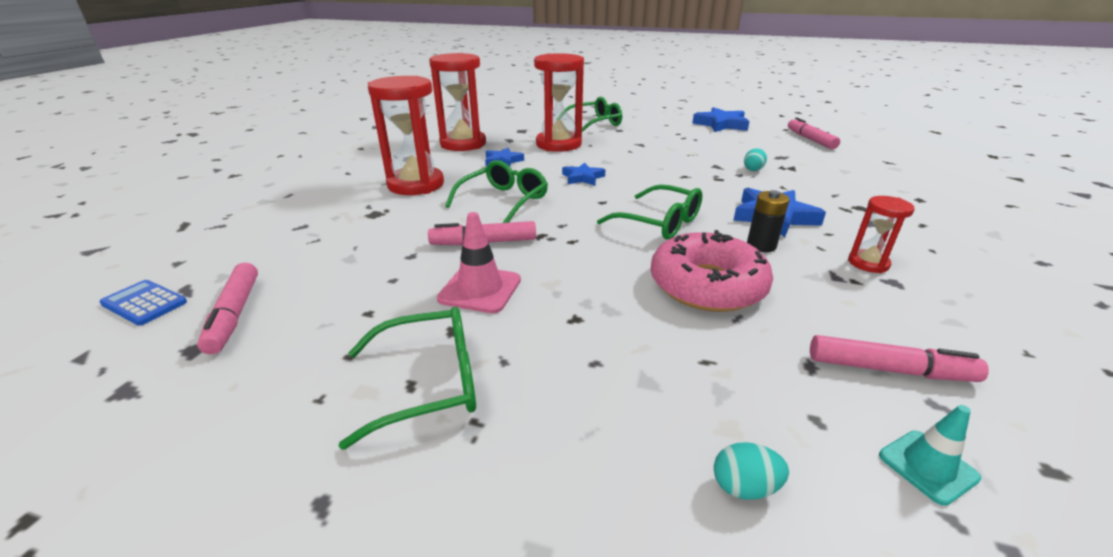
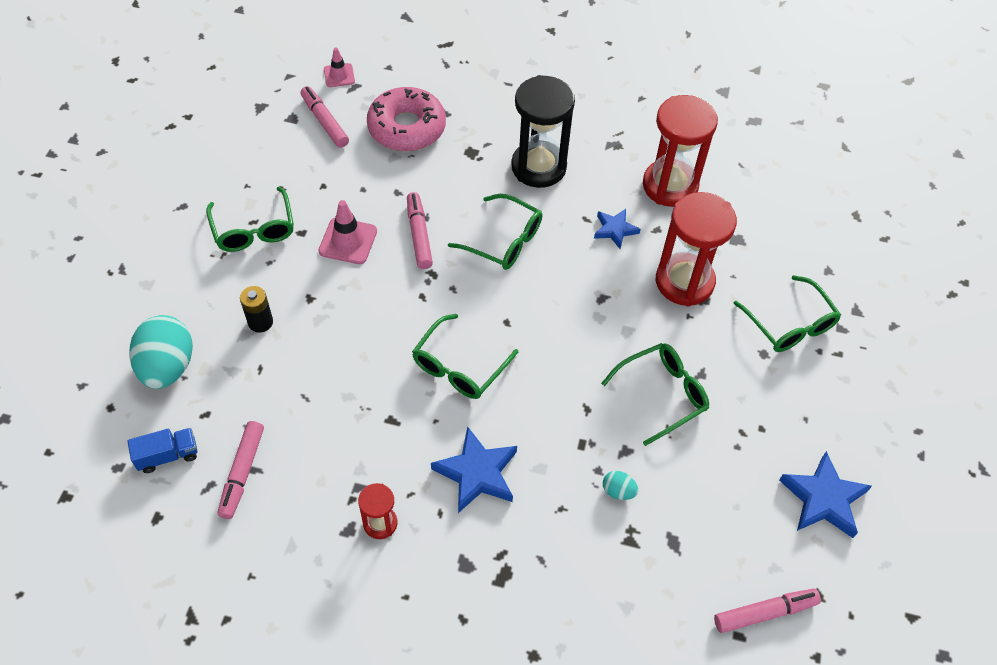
camera: 85 degrees right, 25 degrees up
(144, 303) = (339, 75): blue calculator -> pink traffic cone
(234, 314) = (324, 122): pink marker -> pink marker turned 75 degrees clockwise
(416, 185) = (538, 167): red hourglass -> black hourglass
(583, 178) = (571, 306): blue star -> none
(661, 154) = (662, 394): none -> green glasses
(707, 285) = (348, 386): pink donut -> pink donut (407, 128)
(744, 487) = (168, 367): turquoise egg -> turquoise egg, size x2.27
(761, 245) = (414, 443): black battery -> black battery (260, 322)
(927, 466) = (168, 456): turquoise traffic cone -> blue truck

